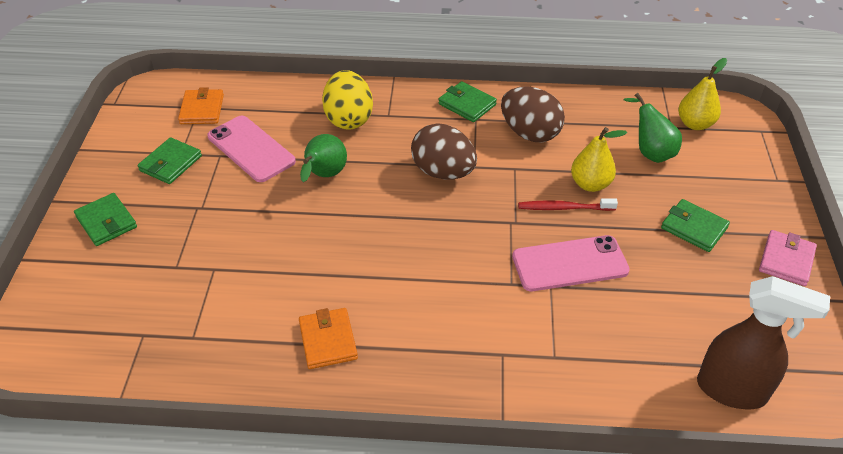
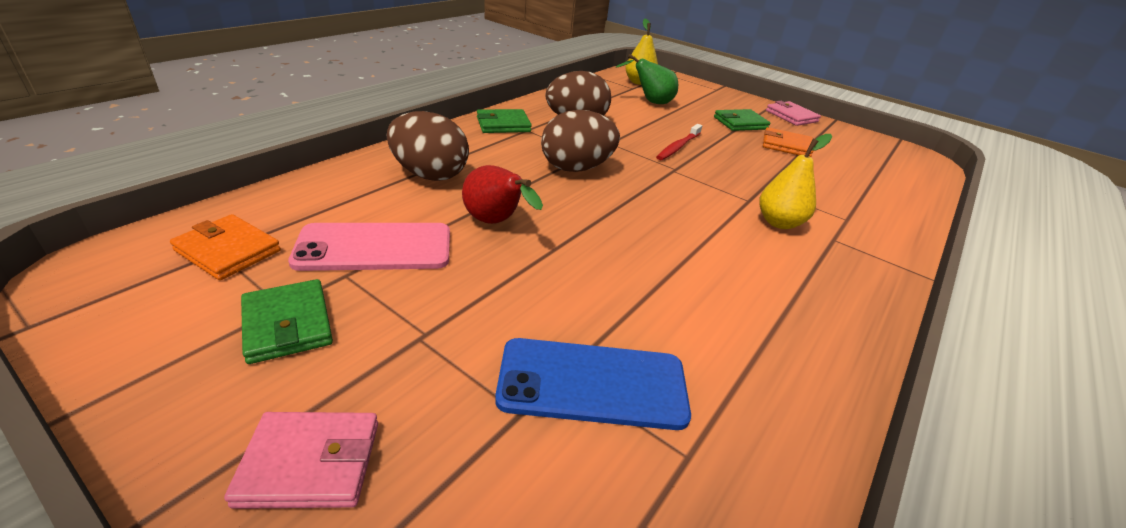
camera: 60 degrees left, 10 degrees down
(106, 222) = (310, 463): green wallet -> pink wallet
(215, 282) = (592, 383): none -> blue phone
(324, 176) = (496, 223): green pear -> red pear
(328, 340) = (765, 329): orange wallet -> orange wallet (786, 146)
(348, 119) = (429, 174): yellow egg -> brown egg
(570, 263) = (743, 171): pink phone -> none
(590, 184) = (661, 129): yellow pear -> yellow pear (779, 222)
(732, 390) = (905, 177): brown spray bottle -> none

